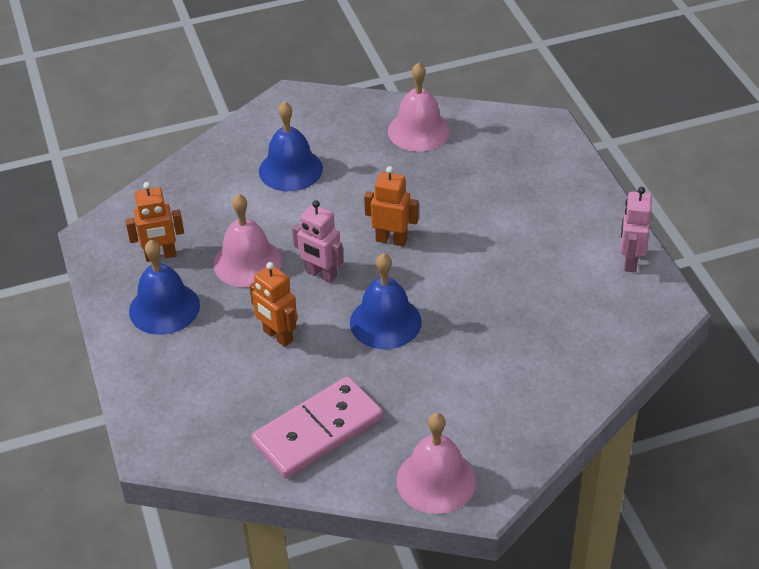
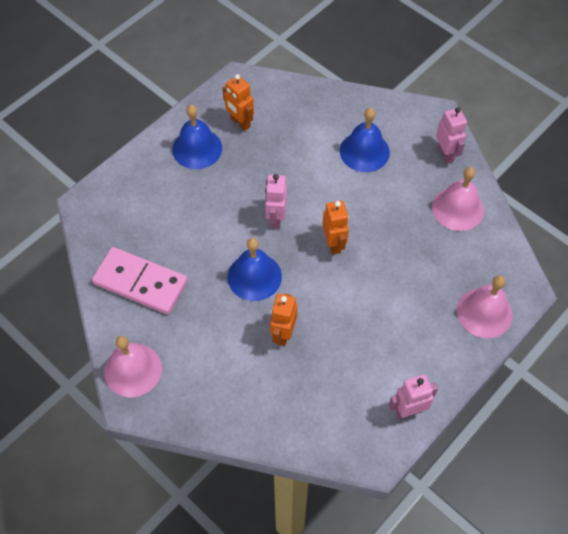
camera: 60 degrees right, 15 degrees up
(247, 262) = (262, 171): pink bell -> pink bell (484, 312)
(278, 336) = (207, 221): orange robot -> orange robot (283, 334)
(345, 112) = (445, 154): none -> pink robot

